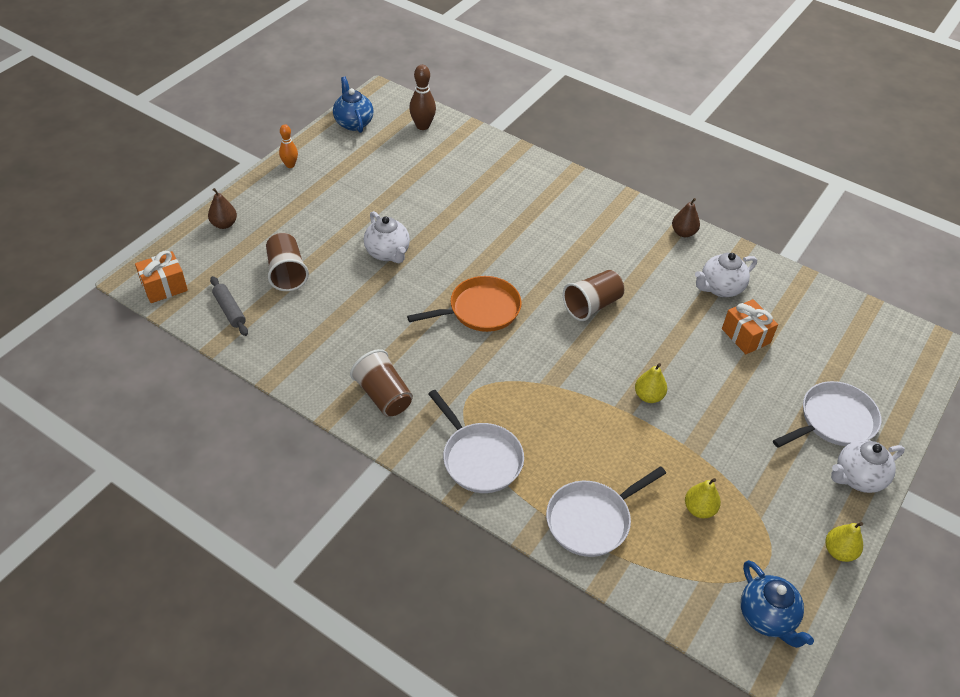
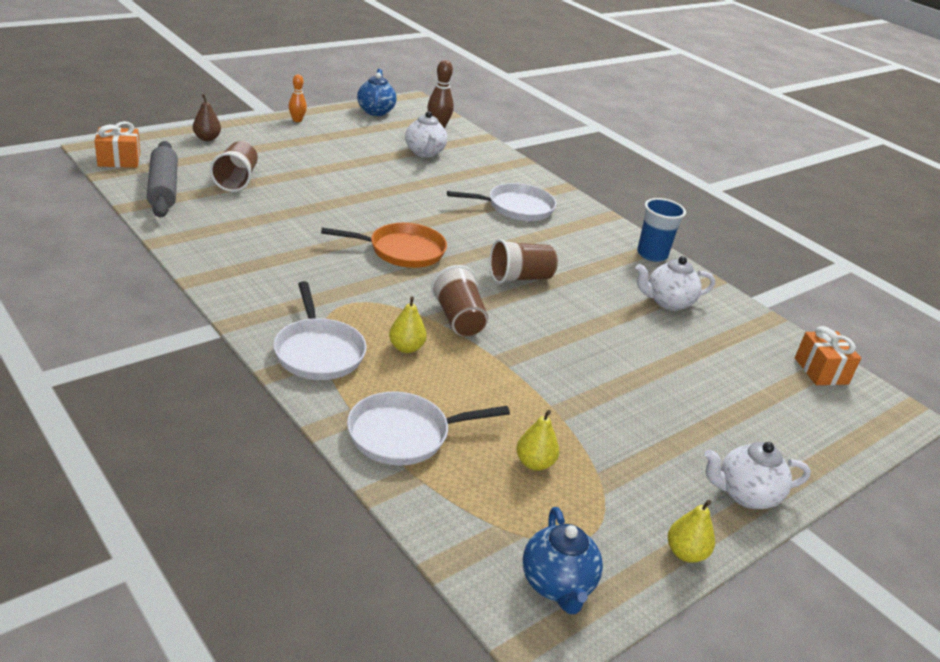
camera: 15 degrees right, 15 degrees down
(229, 310) = (163, 188): grey rolling pin -> grey rolling pin, size x1.73
(383, 395) = (258, 281): brown cup -> brown cup (458, 319)
(388, 253) = (341, 192): white teapot -> white teapot (424, 153)
(648, 396) = (535, 358): yellow pear -> yellow pear (406, 348)
(683, 233) = (652, 254): brown pear -> blue cup
(746, 336) = (675, 344): orange gift -> orange gift (821, 371)
(833, 420) = (742, 438): white pan -> white pan (516, 207)

